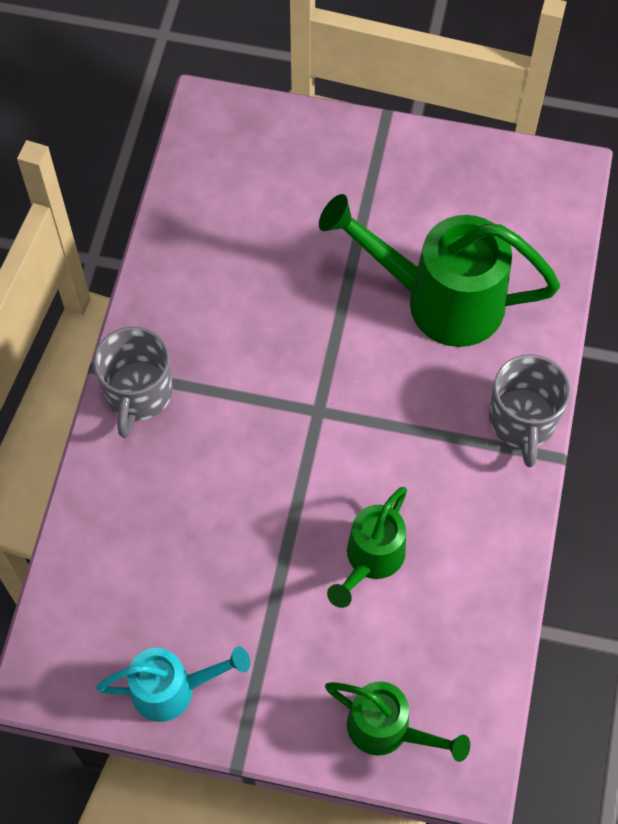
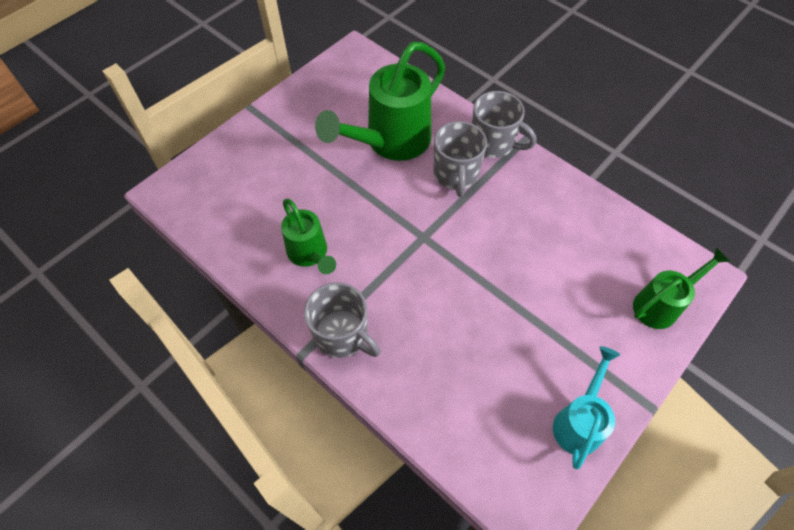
camera: 60 degrees left, 5 degrees down
(370, 560) = (541, 258): green watering can -> green watering can (310, 254)
(437, 401) = (456, 174): none -> grey mug

